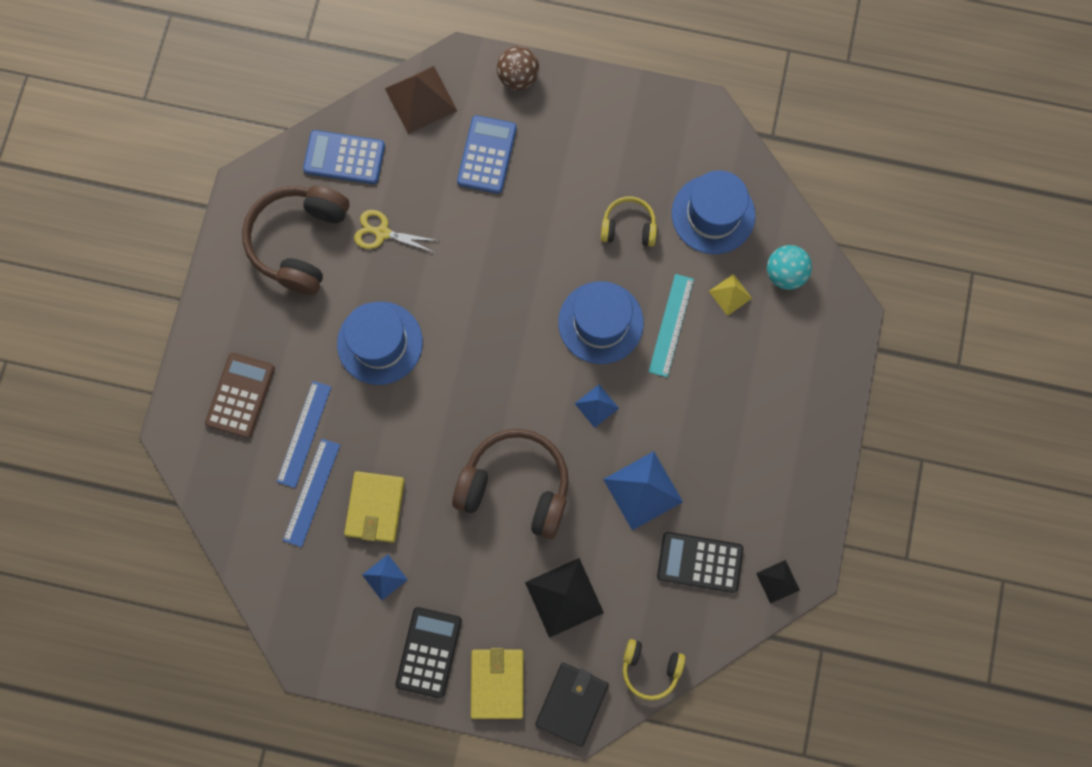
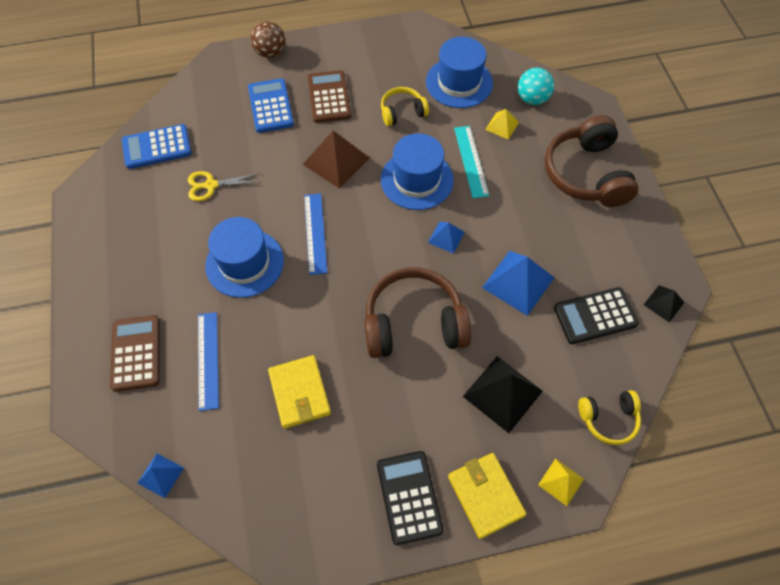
camera: 25 degrees left, 15 degrees down
(299, 242) = (143, 217): brown headphones -> brown headphones (586, 174)
(311, 492) = (235, 405): blue ruler -> blue ruler (315, 233)
(384, 577) = (336, 449): blue pyramid -> blue pyramid (160, 475)
(421, 99) = (202, 90): brown pyramid -> brown pyramid (336, 161)
(556, 170) = (329, 97): none -> brown calculator
(572, 704) = (561, 481): black wallet -> yellow pyramid

